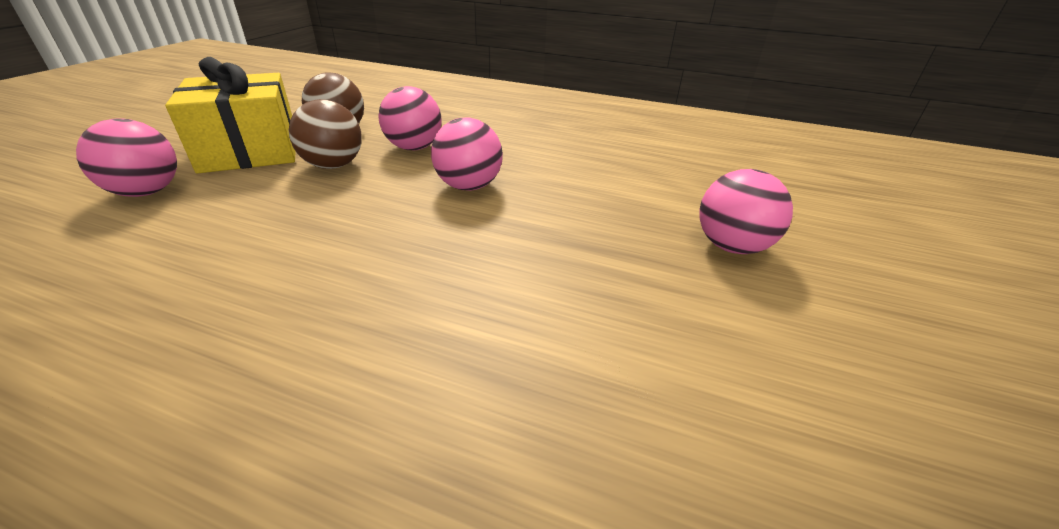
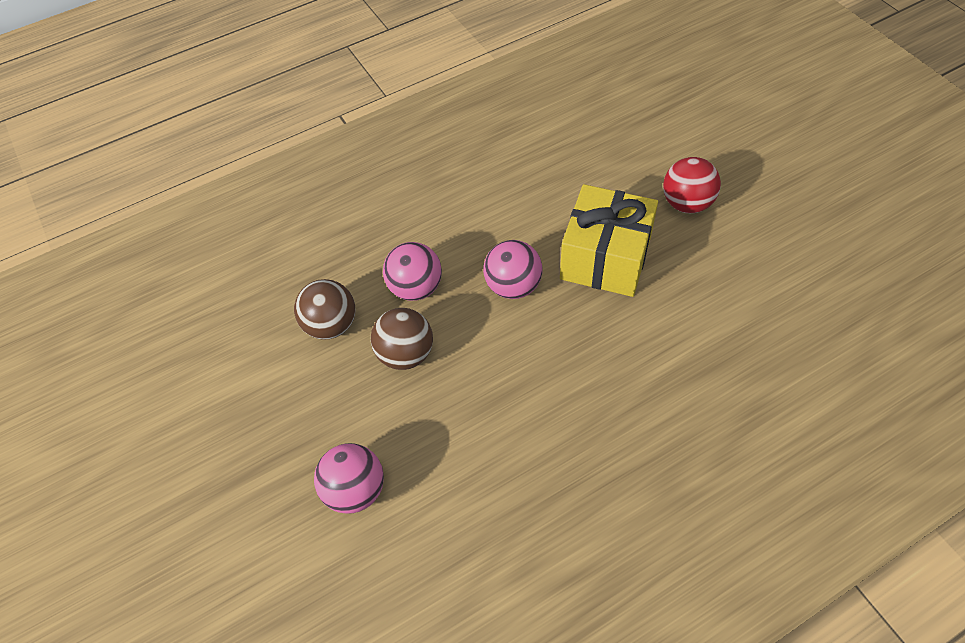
camera: 45 degrees left, 20 degrees up
(250, 151) = (324, 403): yellow gift -> yellow gift (605, 258)
(731, 246) = (686, 203): pink ball -> red ball

